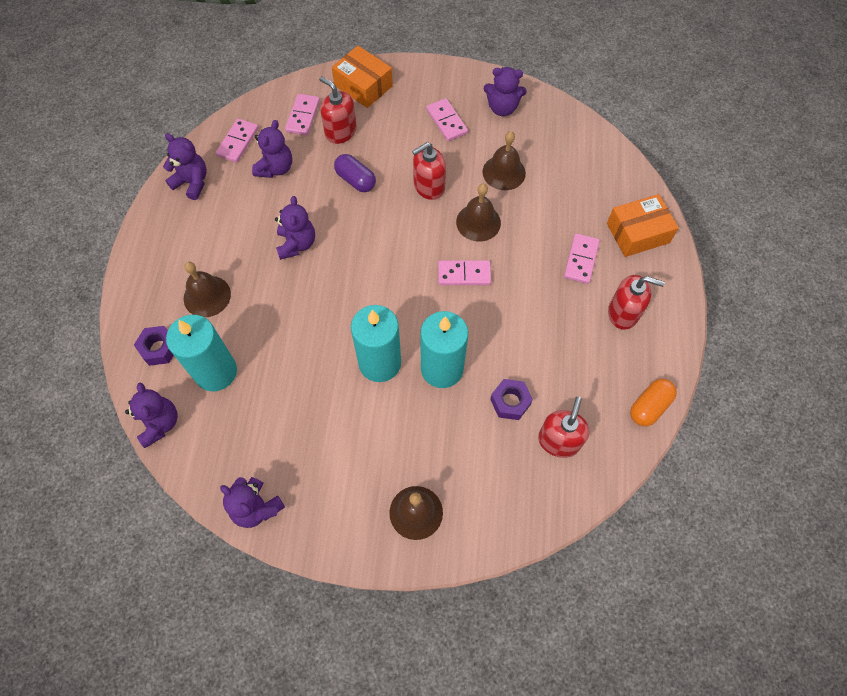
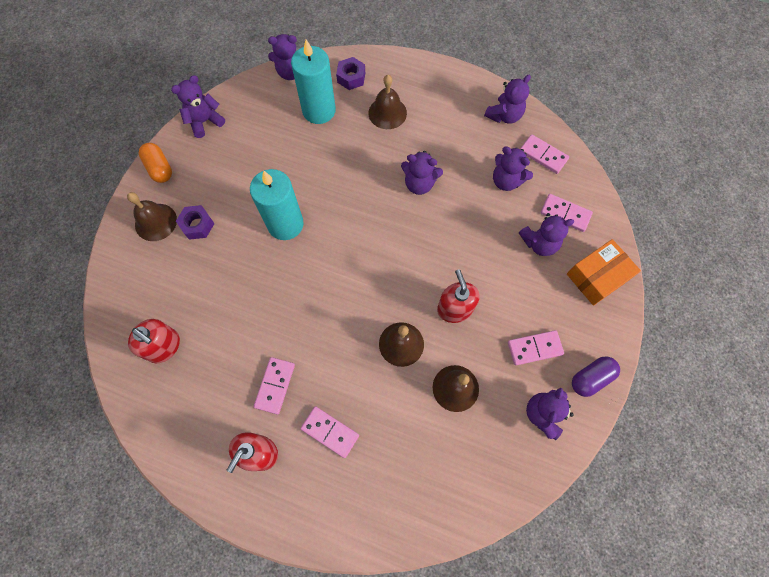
camera: 105 degrees right, 5 degrees up
(340, 132) = (539, 243): red soap dispenser -> purple teddy bear
(355, 180) = (477, 245): purple capsule -> purple capsule (591, 378)
(442, 369) = (263, 270): turquoise candle -> none
(464, 274) = (347, 314): pink domino -> pink domino (275, 385)
(510, 402) = (213, 317): purple nut -> purple nut (197, 225)
(638, 233) = (343, 507): orange box -> none
(649, 406) = (160, 439): orange capsule -> orange capsule (159, 168)

